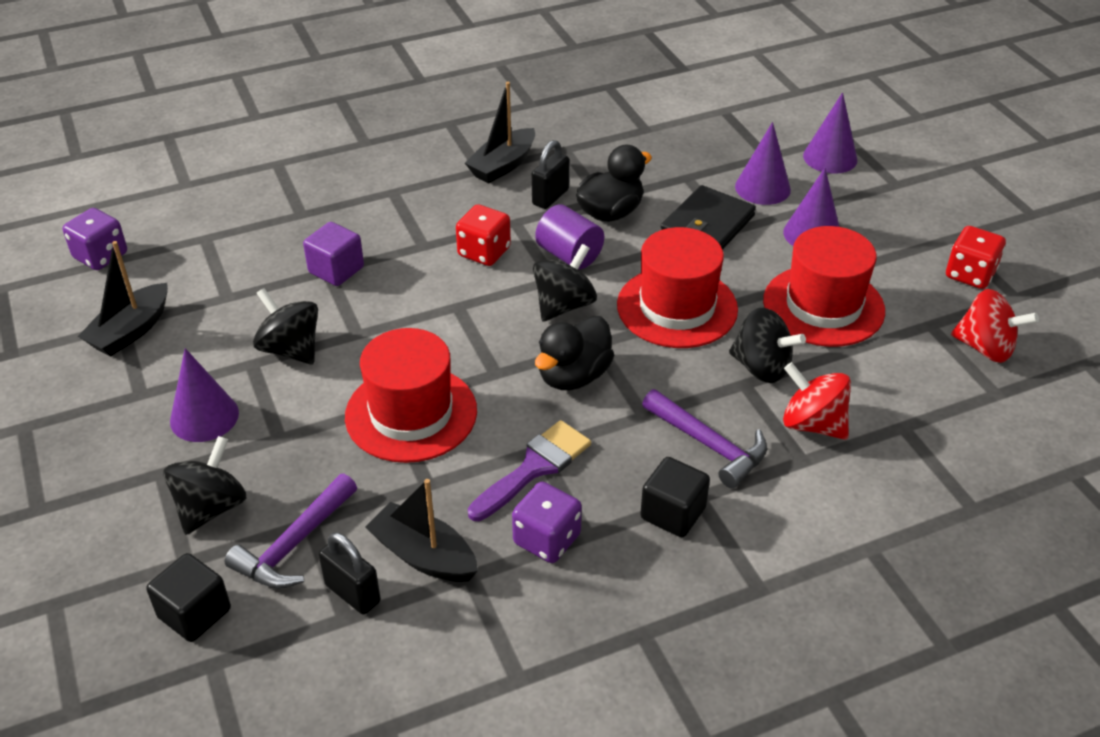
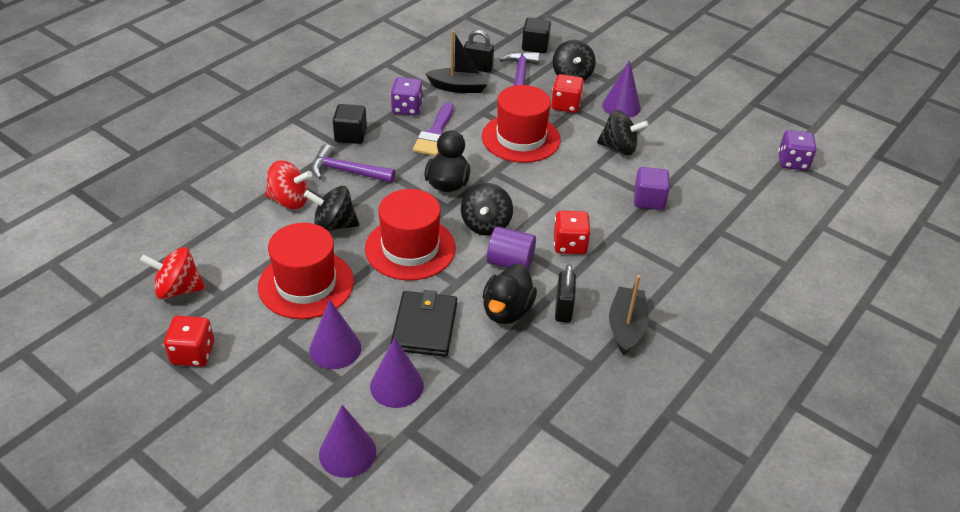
camera: 150 degrees right, 0 degrees up
(131, 331) = (713, 130): black boat -> none
(285, 450) = (566, 105): none -> red dice

